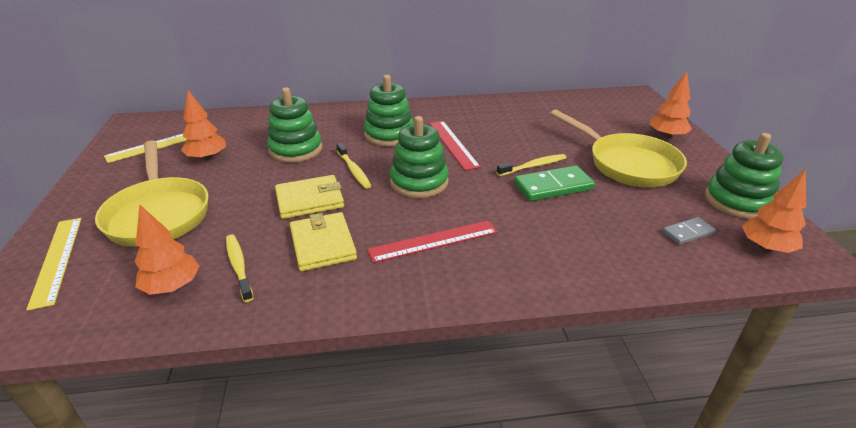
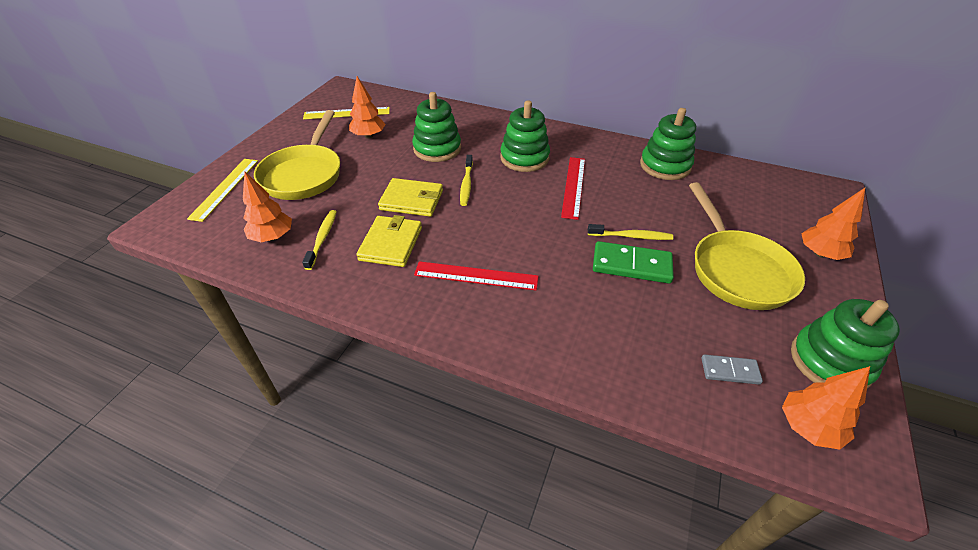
camera: 30 degrees right, 10 degrees up
(419, 182) = (510, 215): green stacking toy -> green stacking toy (665, 166)

